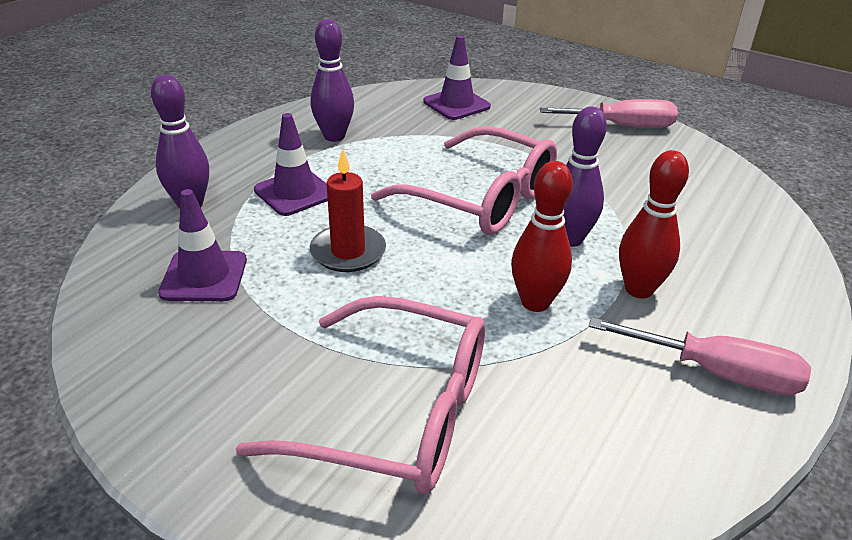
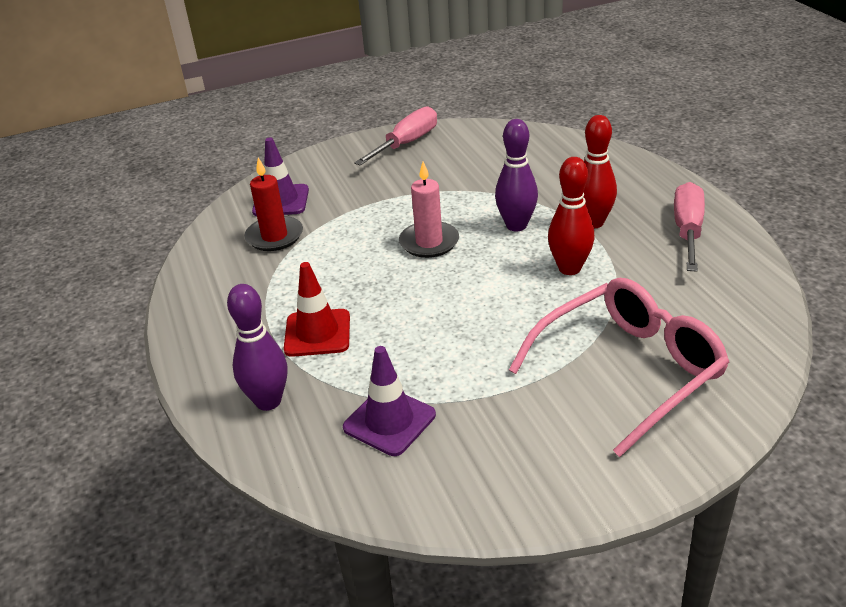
camera: 50 degrees left, 0 degrees up
(294, 192) = (317, 333): purple traffic cone -> red traffic cone
(334, 136) = (252, 282): purple bowling pin -> none
(348, 252) = (432, 332): red candle -> red candle (274, 236)
(481, 198) = (429, 242): pink glasses -> pink candle
(716, 373) = (687, 230): pink screwdriver -> pink screwdriver turned 45 degrees counterclockwise

